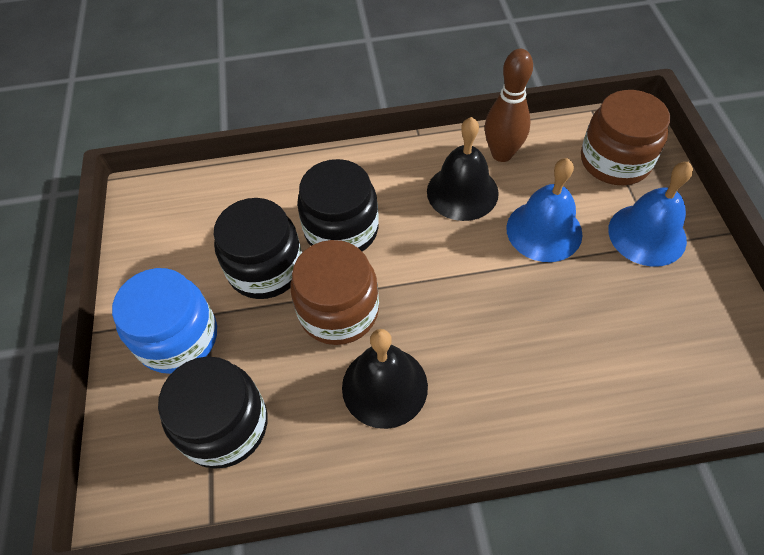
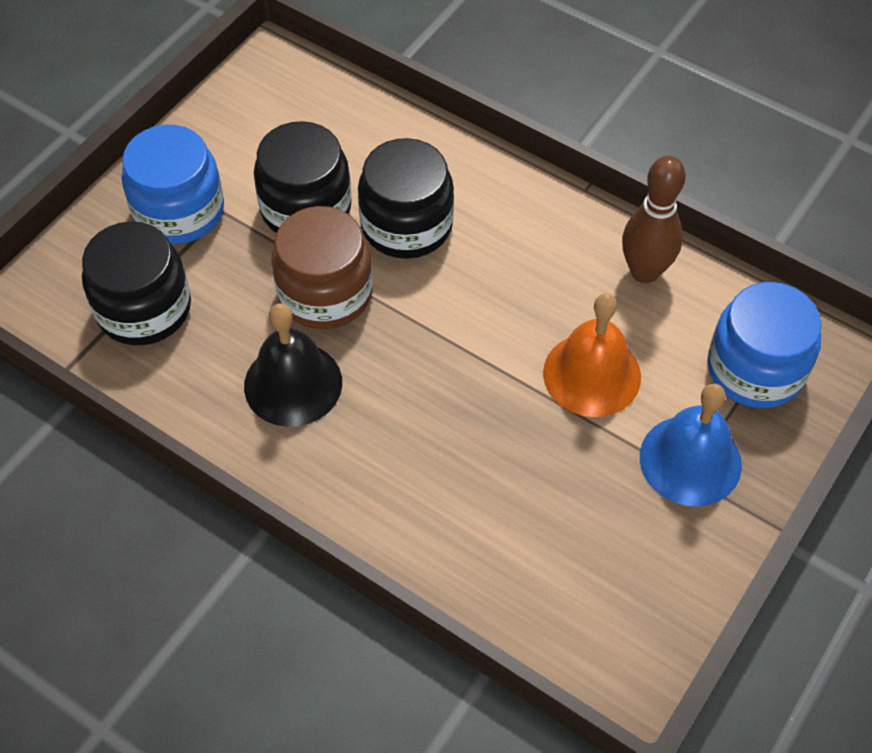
camera: 40 degrees right, 0 degrees up
(462, 192) = (558, 277): black bell -> none
(544, 230) = (592, 374): blue bell -> orange bell
(615, 161) = (755, 369): brown jar -> blue jar

